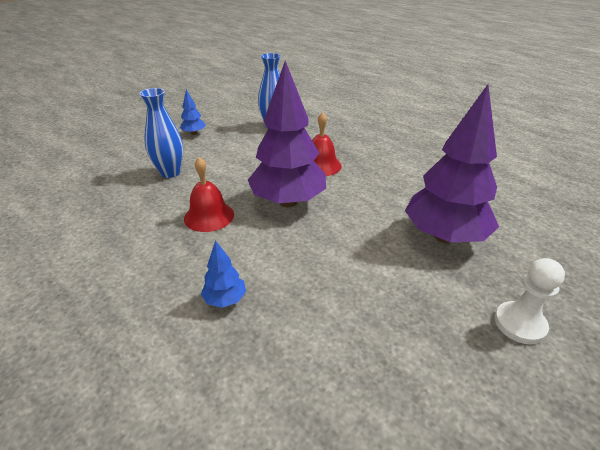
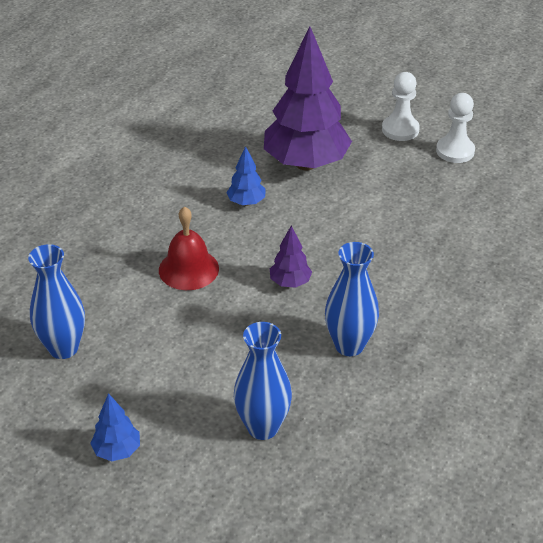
camera: 105 degrees left, 5 degrees up
(209, 216) = (349, 345): red bell -> blue vase
(225, 300) = (467, 291): blue tree -> blue tree (246, 202)
(288, 202) = (290, 283): purple tree -> purple tree, size x0.43
(476, 369) = (455, 151): none -> white pawn

